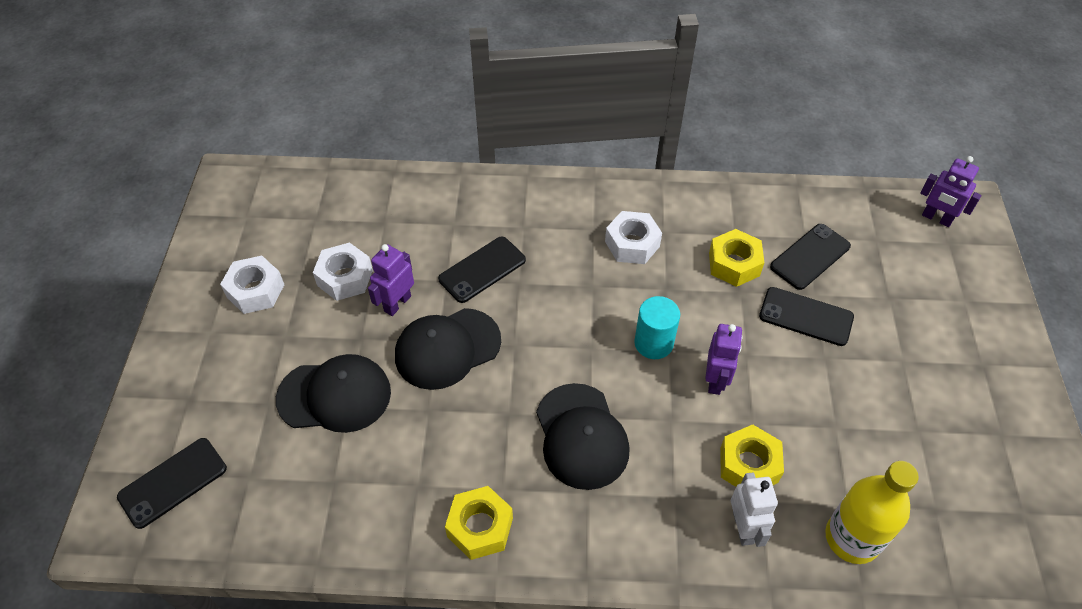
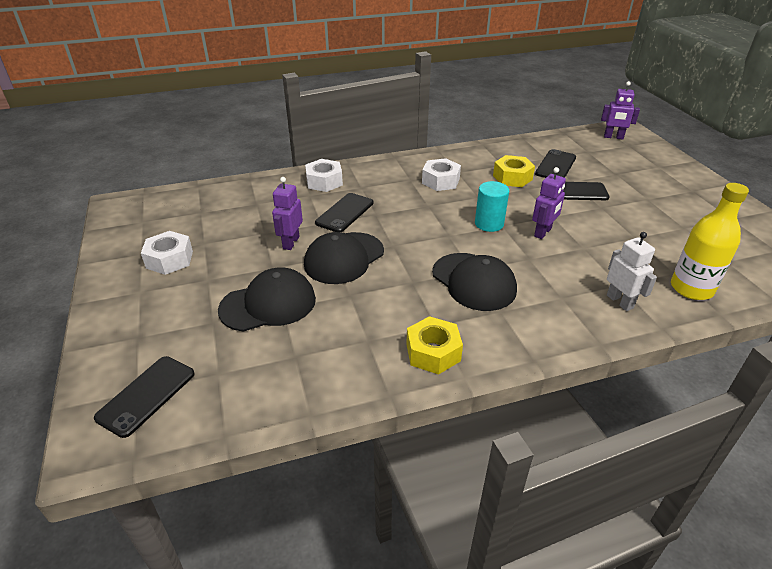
camera: 20 degrees left, 15 degrees down
(345, 278) = (241, 238): white nut -> white nut (324, 182)
(715, 380) = (543, 232): purple robot -> purple robot turned 45 degrees clockwise
(749, 465) = (597, 268): yellow nut -> none

